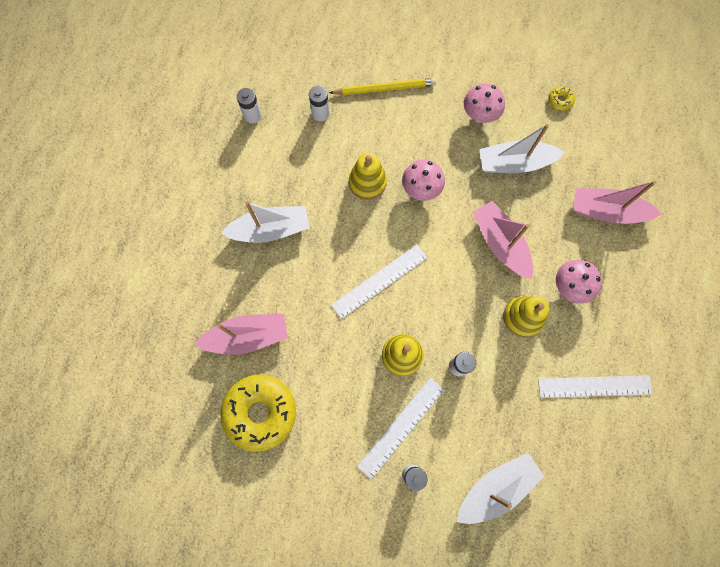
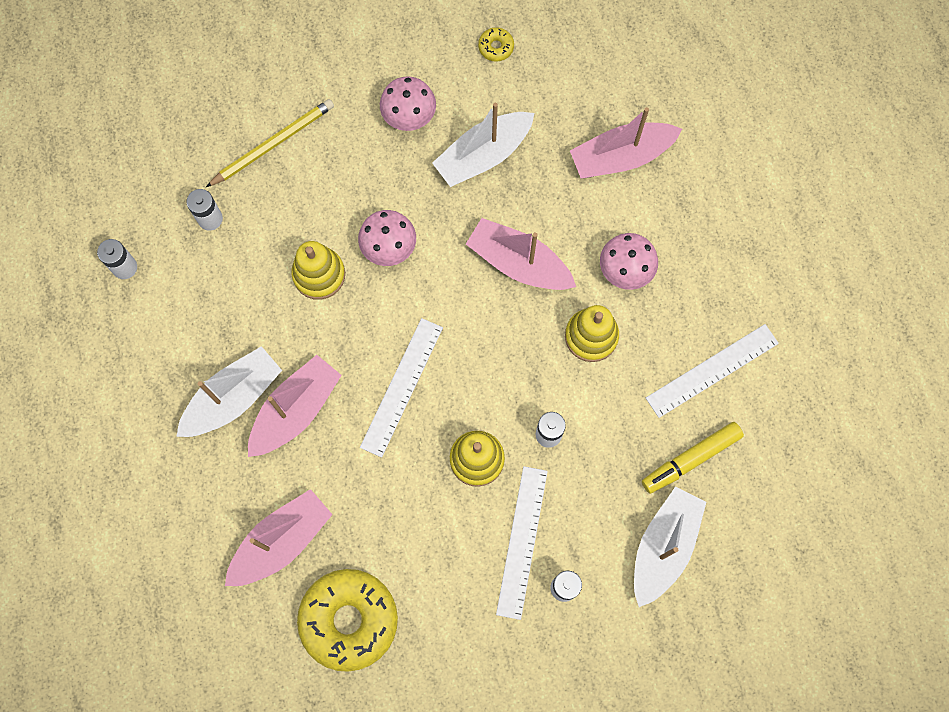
camera: 30 degrees left, 0 degrees up
(304, 259) = (296, 410): none -> pink boat
(547, 438) = (691, 459): none -> yellow marker

